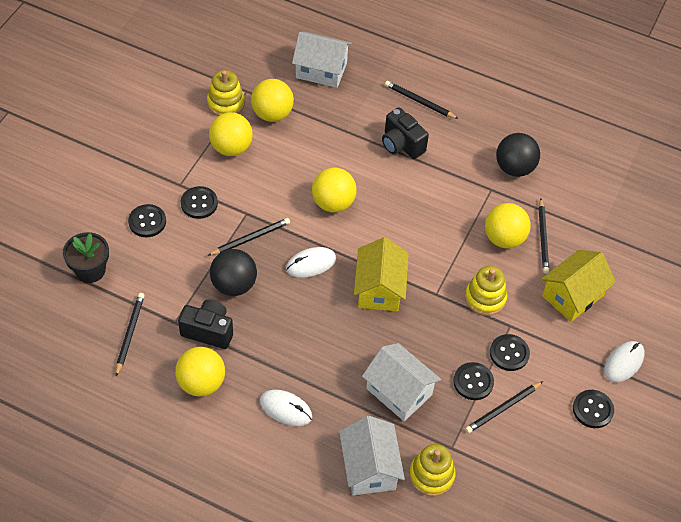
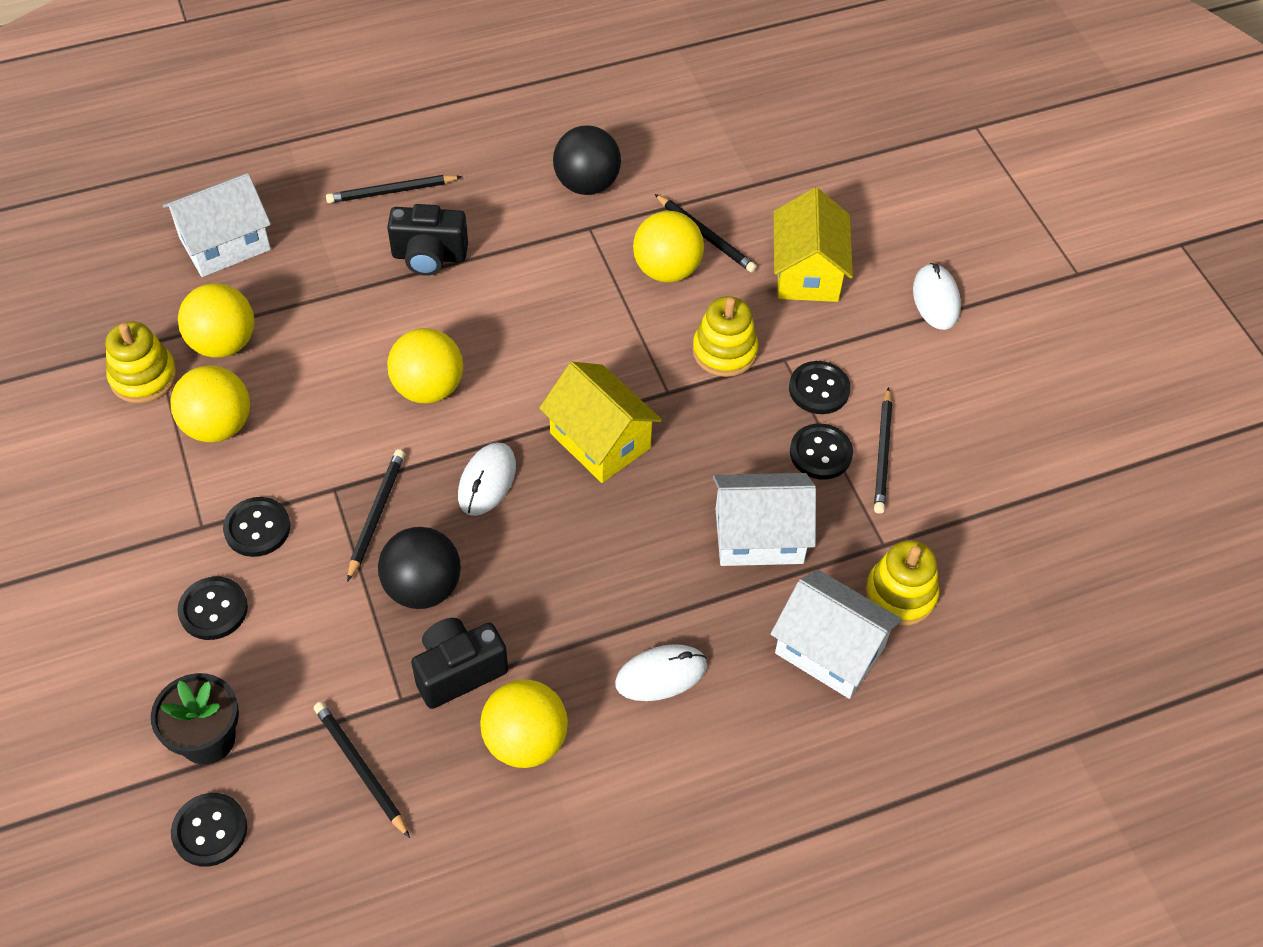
camera: 45 degrees left, 0 degrees up
(592, 410) = (965, 374): black button -> black button (210, 830)

